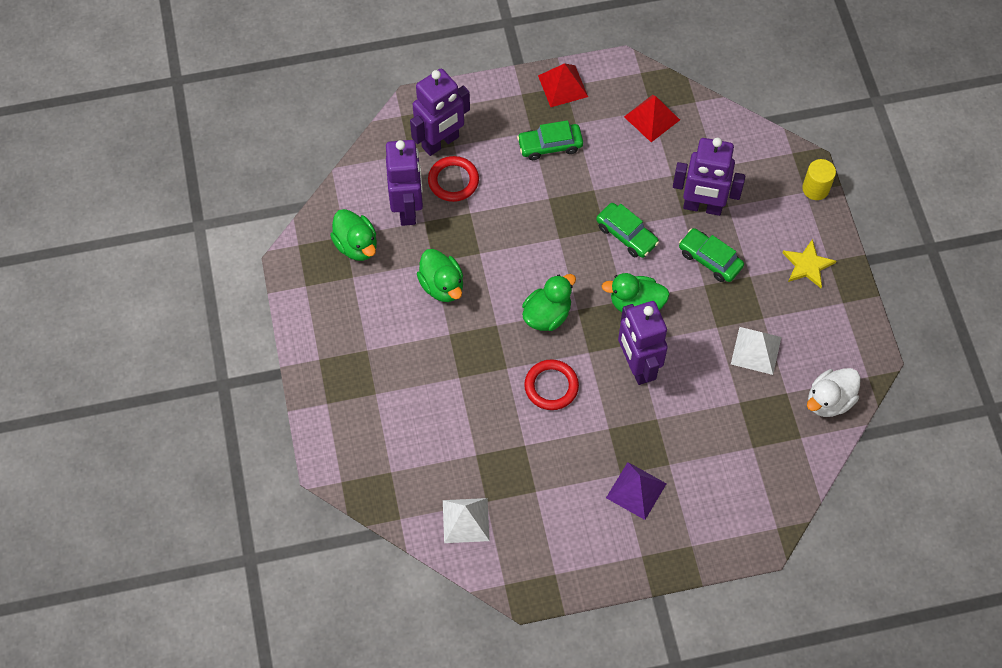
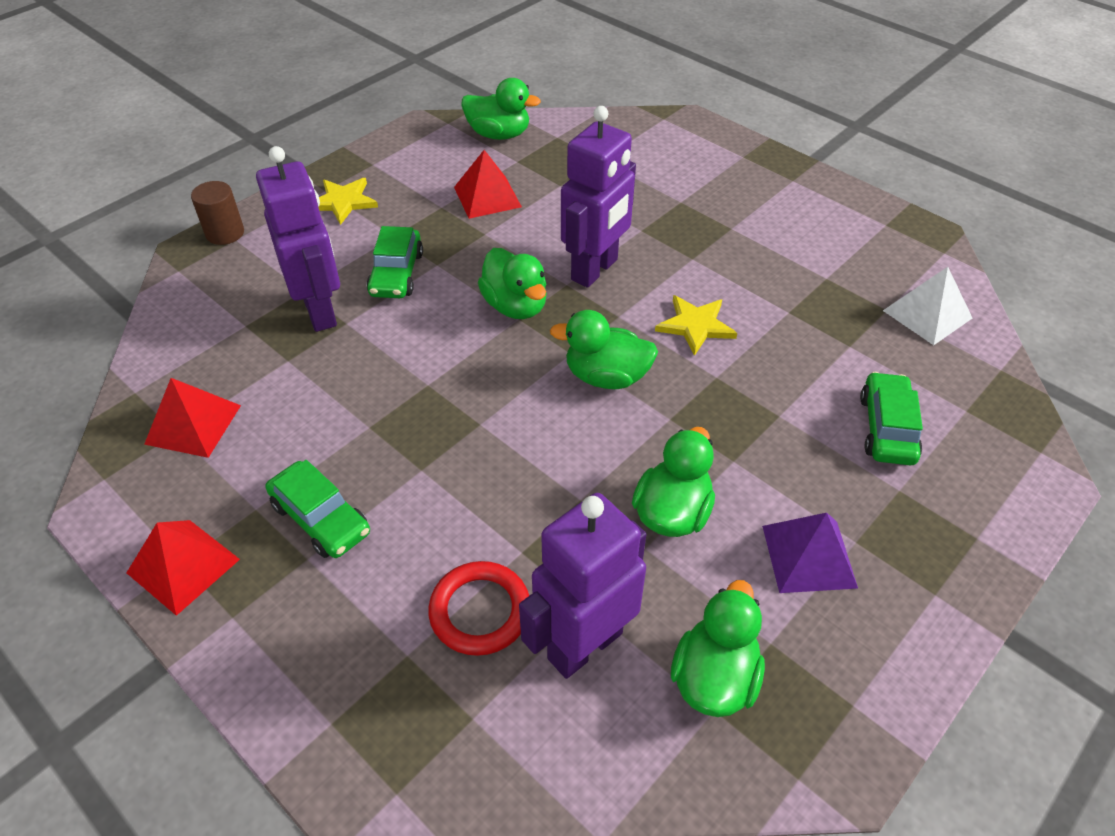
camera: 125 degrees left, 15 degrees down
(440, 142) = (414, 681): purple robot -> none
(551, 386) = (695, 325): red ring -> yellow star
(626, 235) = (419, 359): green car -> green car (887, 428)
(636, 490) = (735, 210): purple pyramid -> purple pyramid (808, 556)
(756, 350) = (487, 197): white pyramid -> red pyramid
(815, 189) = (225, 233): yellow cylinder -> brown cylinder
(829, 401) = (499, 134): white duck -> green duck

